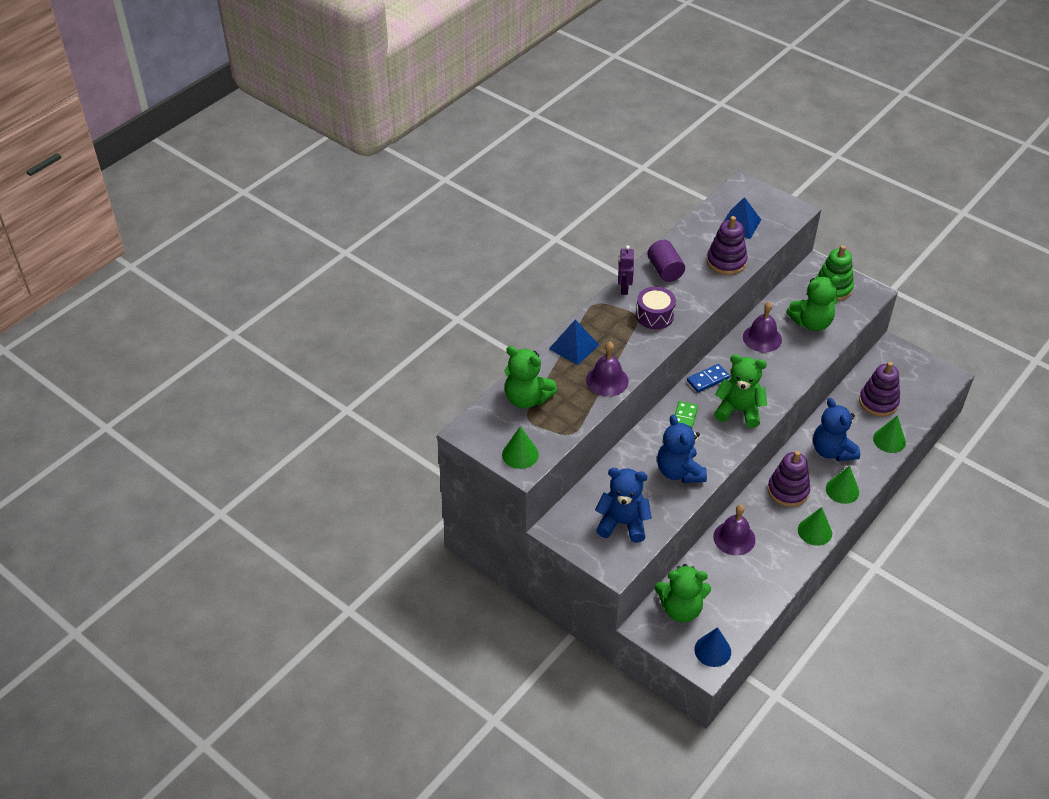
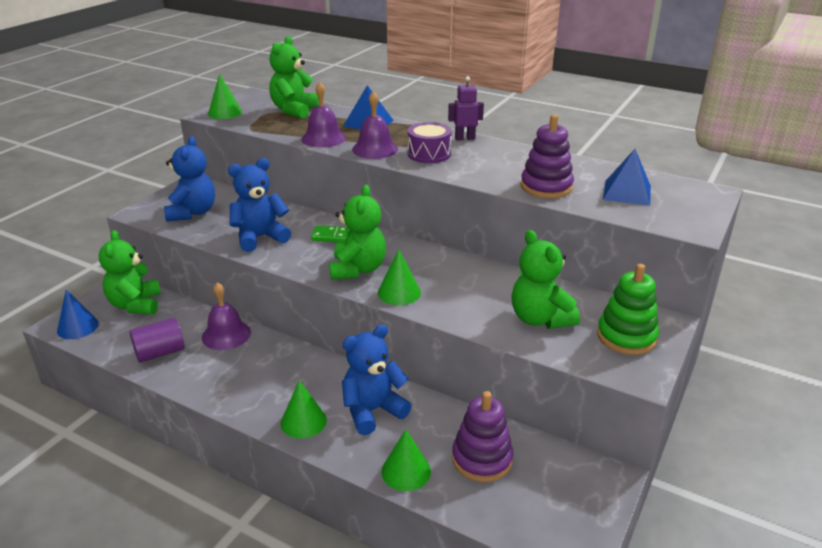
camera: 80 degrees right, 15 degrees down
(665, 270) = (507, 155): purple cylinder -> purple cylinder (160, 353)
(708, 379) = (403, 248): blue domino -> none
(762, 338) = (490, 281): purple bell -> purple bell (375, 149)
(788, 491) = (299, 373): purple stacking toy -> none
(814, 531) = (233, 397): green cone -> green cone (399, 292)

